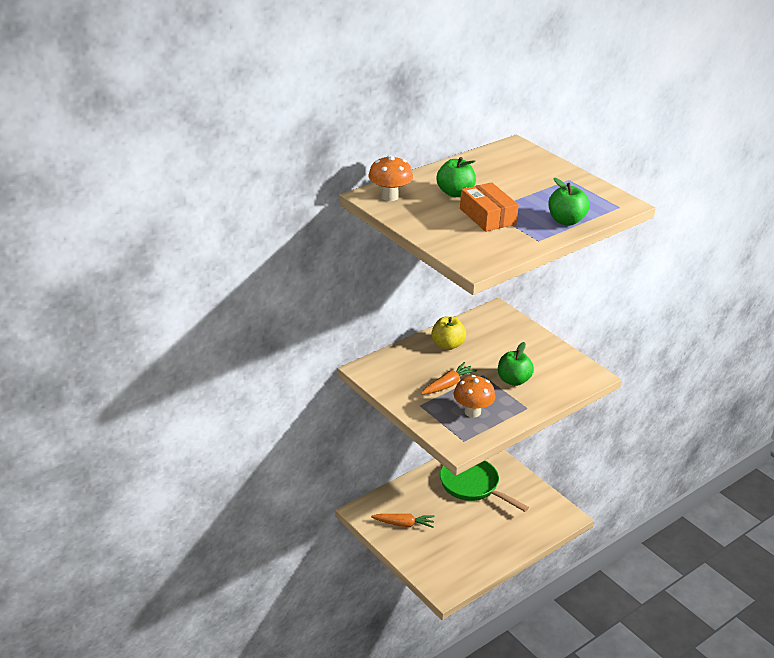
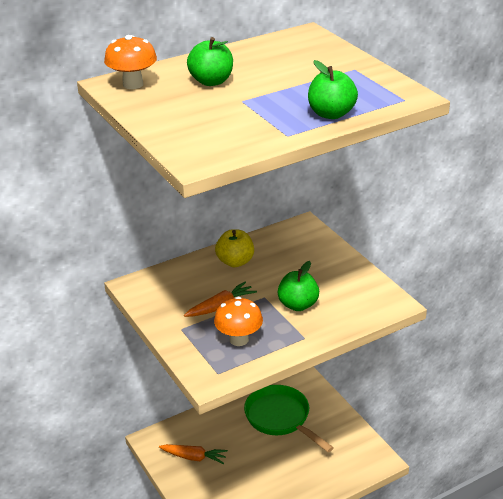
camera: 10 degrees right, 0 degrees up
(487, 216) = (237, 107): orange box -> none

